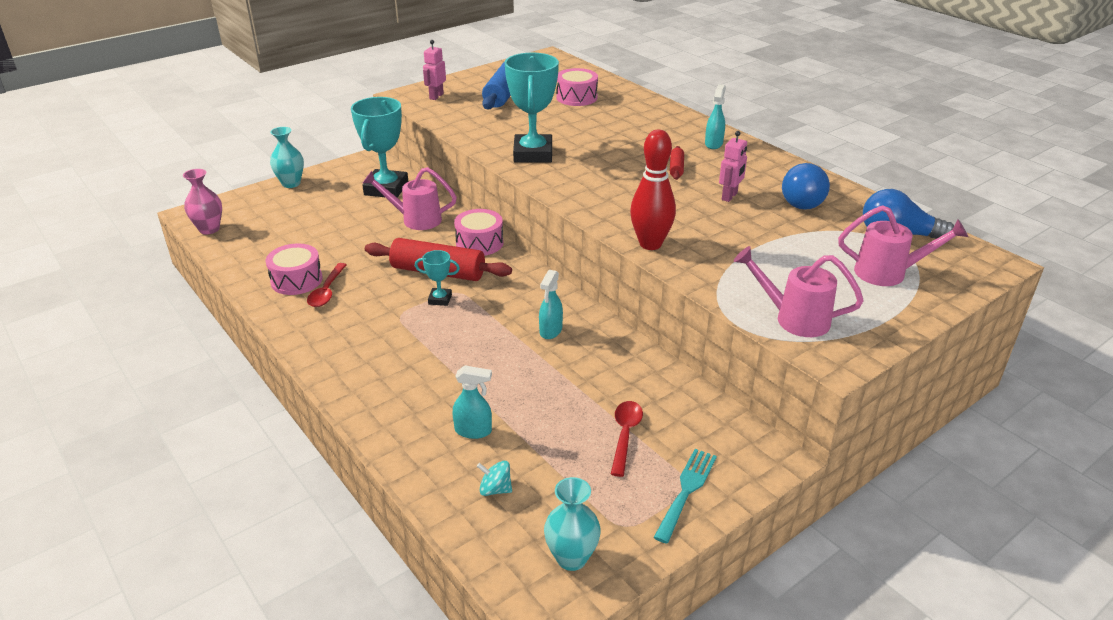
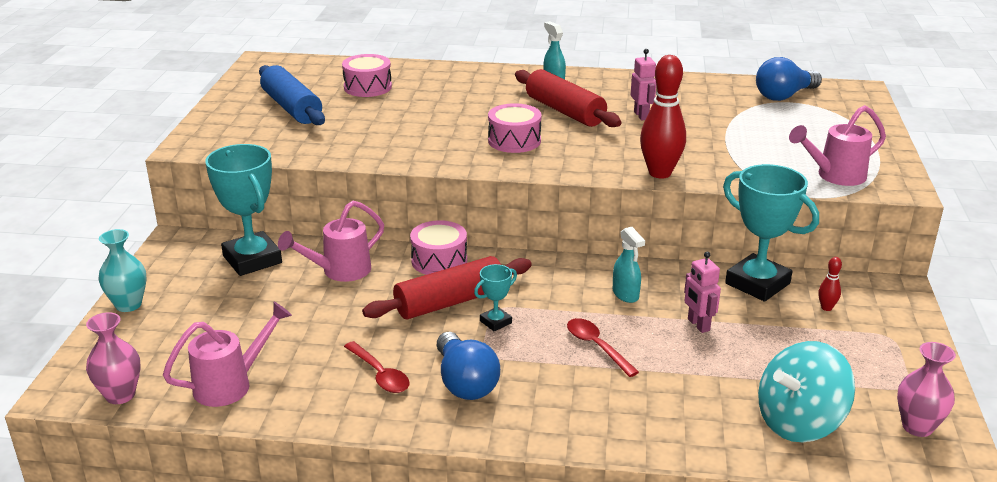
camera: 45 degrees left, 5 degrees down
(296, 280) = (328, 383): pink drum -> pink drum (514, 141)
(436, 96) = (225, 136): pink robot -> pink robot (698, 325)
(473, 431) = (711, 396): turquoise spray bottle -> none
(495, 489) = (799, 422): turquoise spinning top -> turquoise spinning top, size x2.38
(533, 154) = (430, 148): turquoise trophy -> turquoise trophy (757, 283)
(571, 558) = (917, 427): turquoise vase -> pink vase
(625, 435) = (803, 332): red spoon -> red spoon (597, 347)
(676, 168) = (565, 111): red rolling pin -> red rolling pin, size x2.15
(679, 431) = (826, 308): none -> red bowling pin
(686, 490) = (895, 340): turquoise fork -> none
(804, 200) = (691, 97): blue light bulb -> blue light bulb (465, 382)
(888, 273) = (825, 122): pink watering can -> pink watering can (231, 384)

